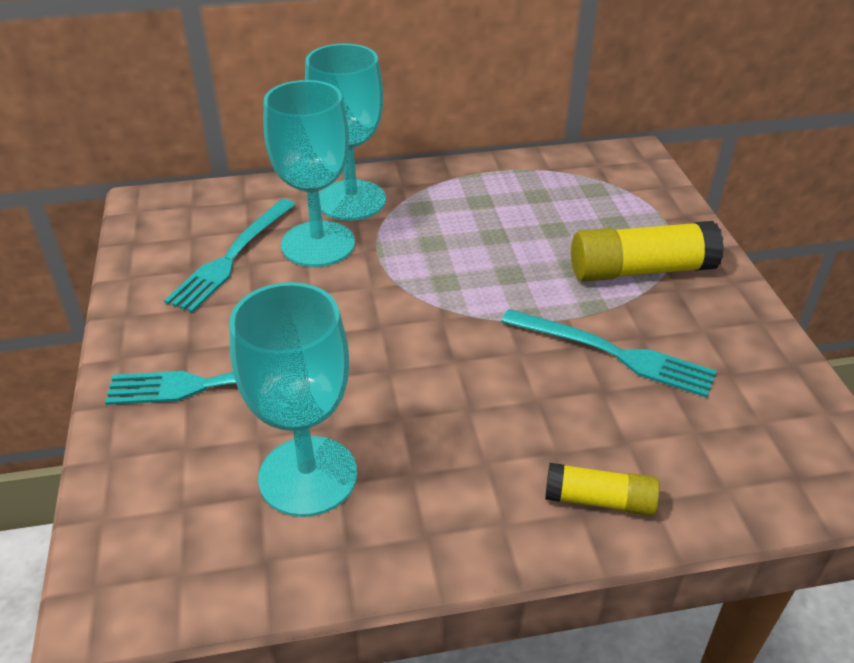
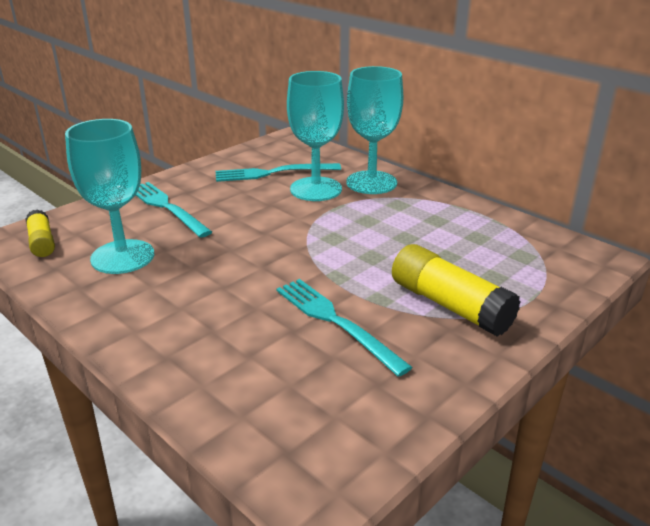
camera: 55 degrees right, 10 degrees down
(599, 500) = (182, 361): yellow glue stick -> yellow glue stick (42, 242)
(612, 353) = (336, 322): turquoise fork -> turquoise fork turned 150 degrees clockwise

